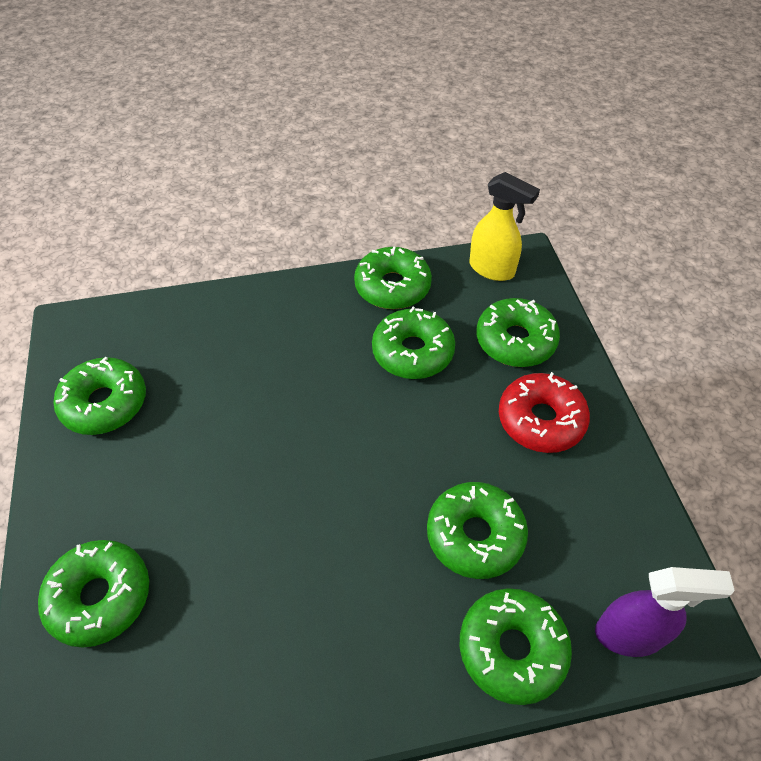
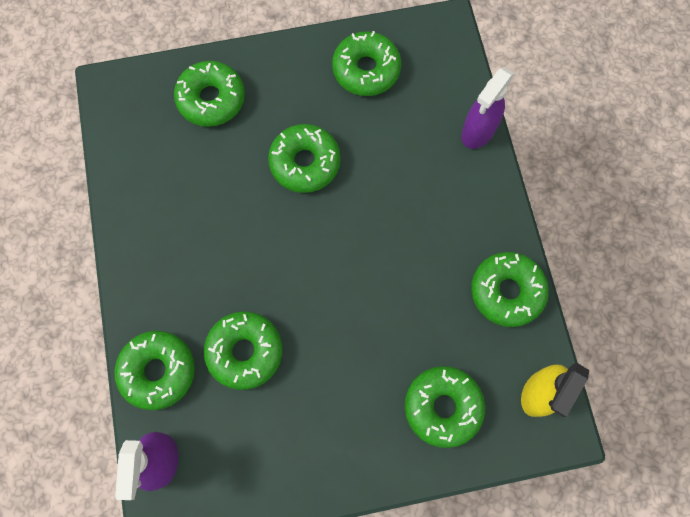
camera: 90 degrees right, 20 degrees up
(211, 301) = (478, 132): none -> purple spray bottle
(412, 352) = (425, 309): green donut -> green donut (305, 163)
(541, 420) = (351, 419): red donut -> none

